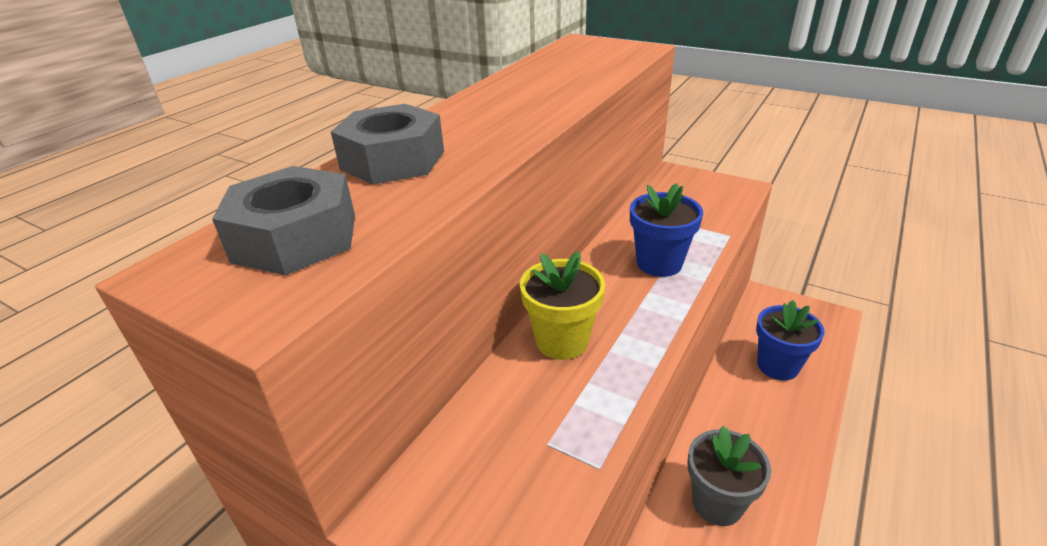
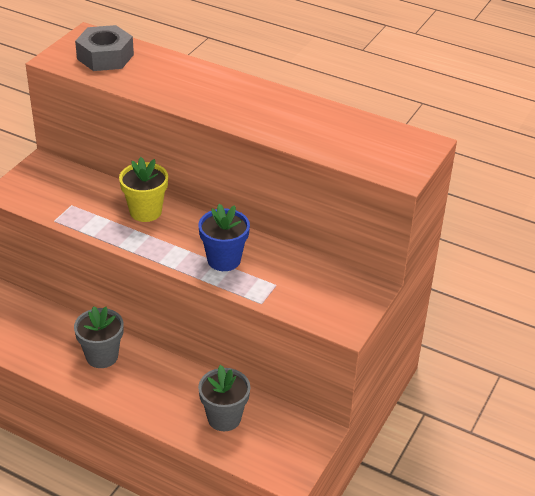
camera: 85 degrees right, 5 degrees up
(393, 160) = (181, 72): grey nut -> none
(777, 366) = (224, 418): blue flower pot -> grey flower pot

